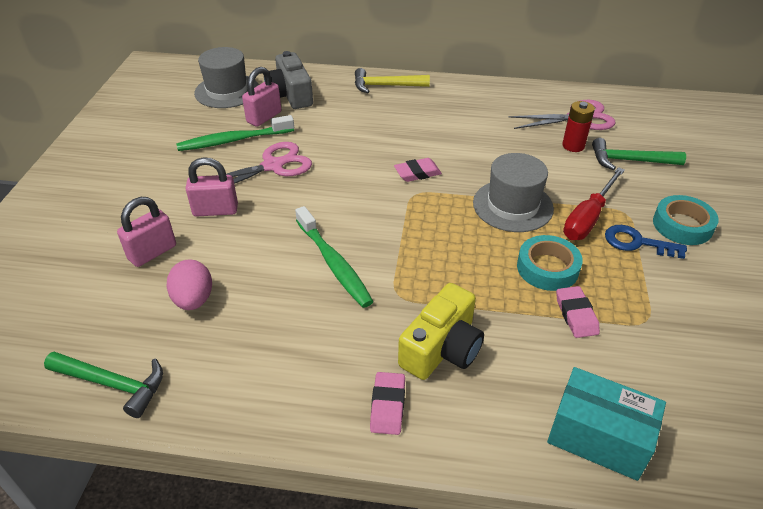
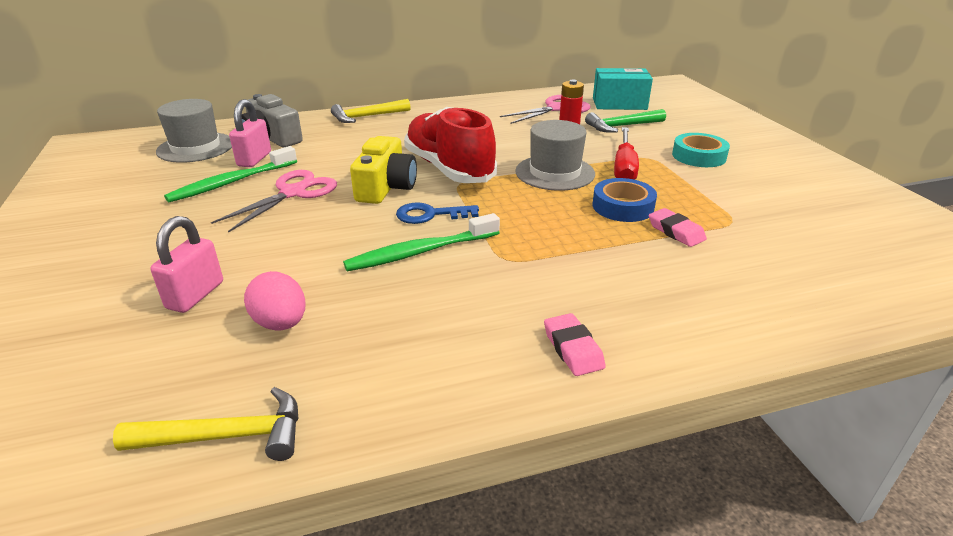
camera: 25 degrees left, 10 degrees down
(113, 384) = (227, 436): green hammer -> yellow hammer
(215, 210) = (251, 241): pink padlock -> none
(333, 263) = (420, 252): green toothbrush -> green toothbrush turned 120 degrees clockwise
(417, 173) = (449, 169): pink eraser -> red shoe
(442, 348) = (584, 287): yellow camera -> yellow camera (386, 187)
(547, 268) = (623, 206): turquoise tape -> blue tape
(598, 437) = (776, 310): turquoise box -> turquoise box (619, 104)
(637, 242) = (676, 174): blue key -> blue key (430, 215)

